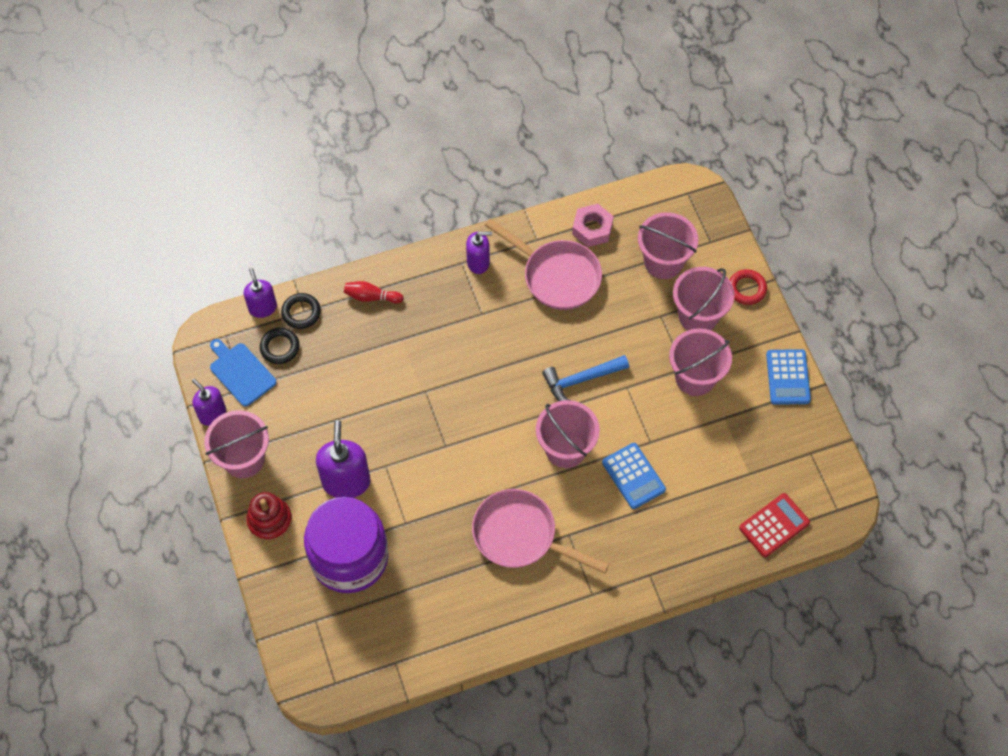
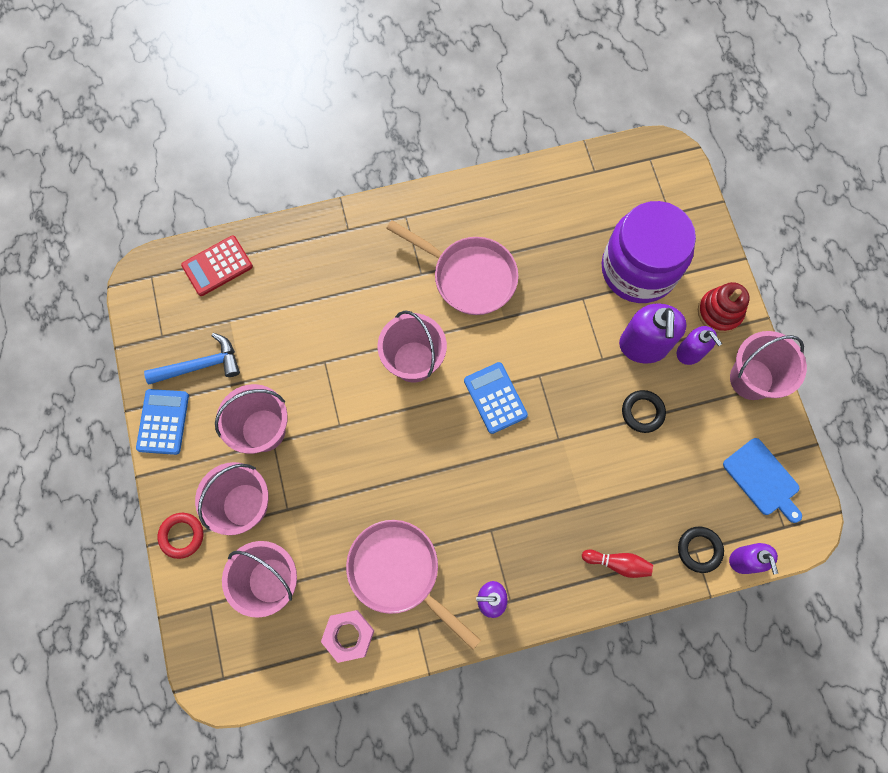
camera: 175 degrees left, 10 degrees up
(212, 414) = (789, 432): purple soap dispenser -> purple soap dispenser (690, 352)
(280, 347) = (721, 506): black ring -> black ring (642, 412)
(581, 380) = (387, 438): blue hammer -> blue hammer (200, 365)
(633, 476) = (348, 327): blue calculator -> blue calculator (495, 398)

